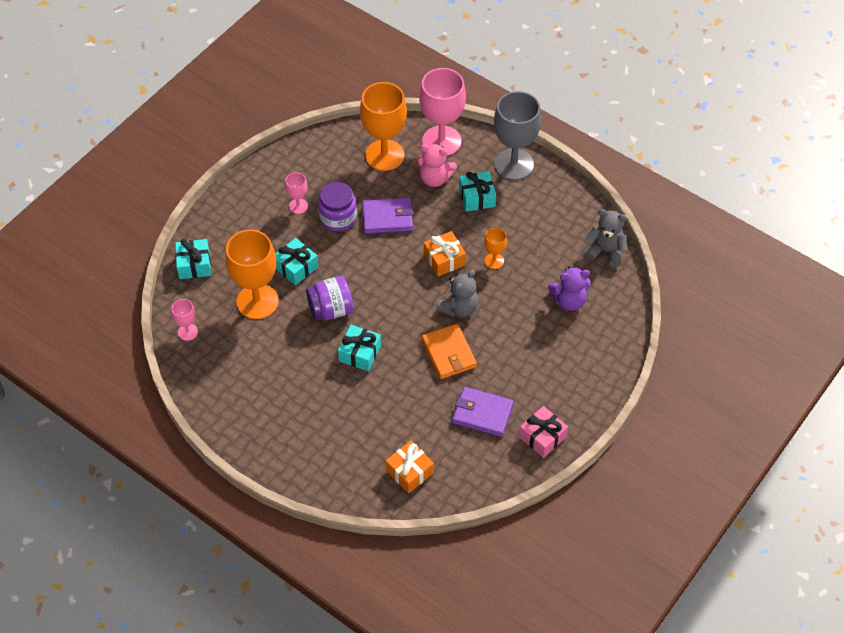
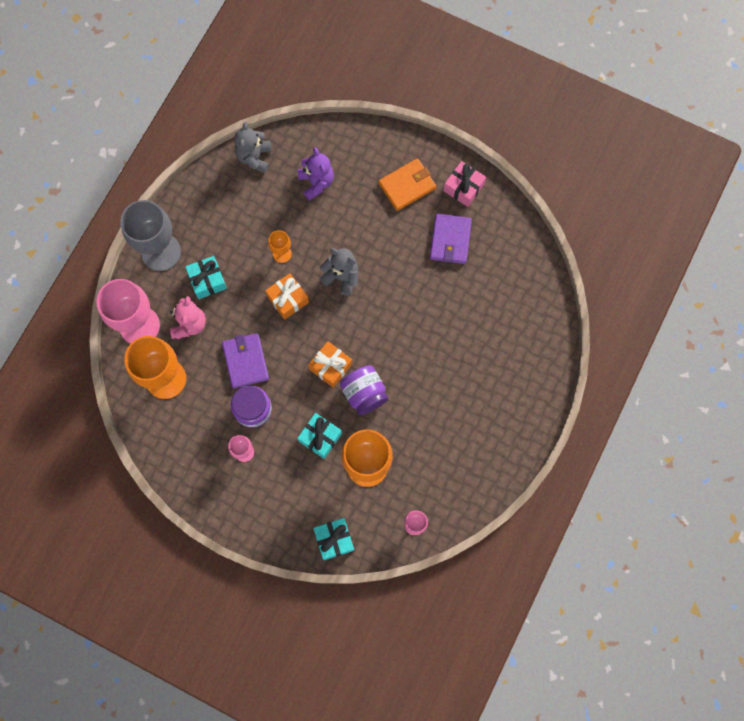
camera: 100 degrees left, 20 degrees up
(360, 353) = (408, 357): turquoise gift -> none
(409, 472) = (521, 291): orange gift -> orange gift (331, 366)
(449, 353) = (393, 278): orange wallet -> orange wallet (407, 186)

